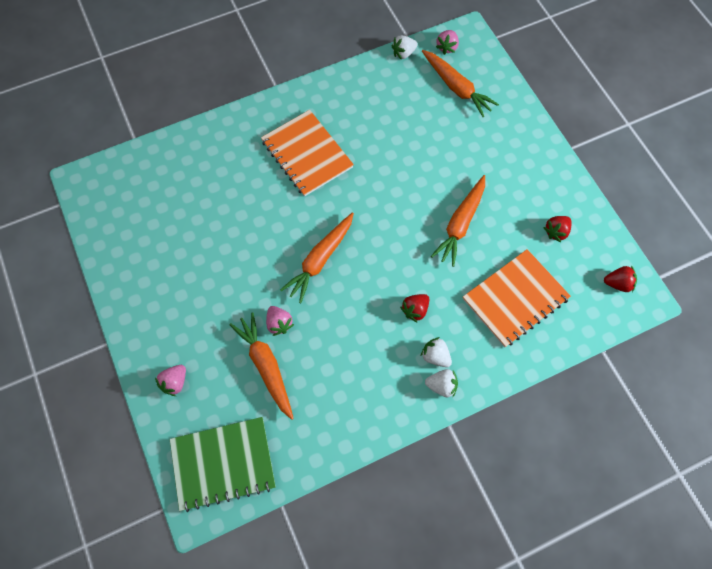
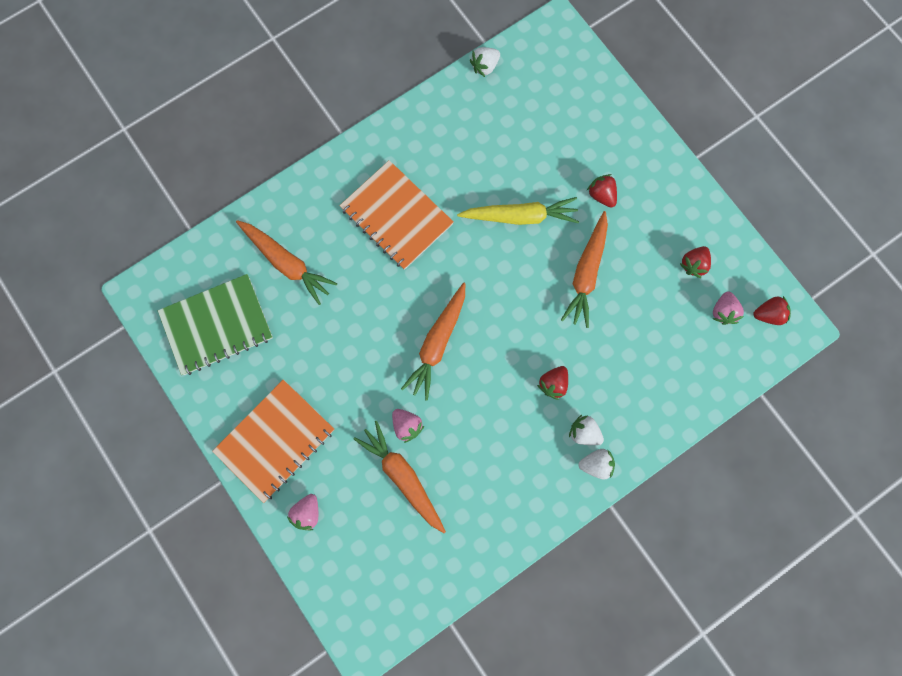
camera: 10 degrees left, 10 degrees up
(223, 463) = (379, 591): green notebook -> green notebook (217, 325)
(411, 170) = (520, 216): none -> yellow carrot
(447, 47) = (534, 50): pink strawberry -> pink strawberry (723, 311)
(456, 87) = (554, 102): orange carrot -> orange carrot (287, 263)
(484, 164) = (601, 195): none -> red strawberry
(515, 299) = (660, 351): orange notebook -> orange notebook (275, 440)

